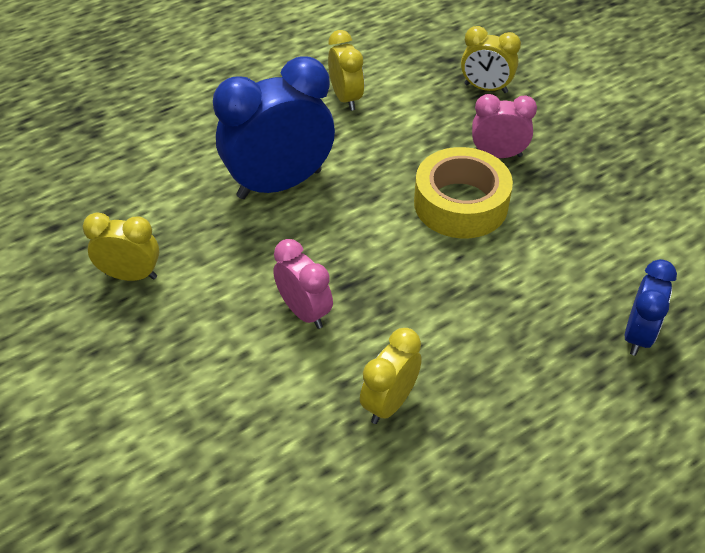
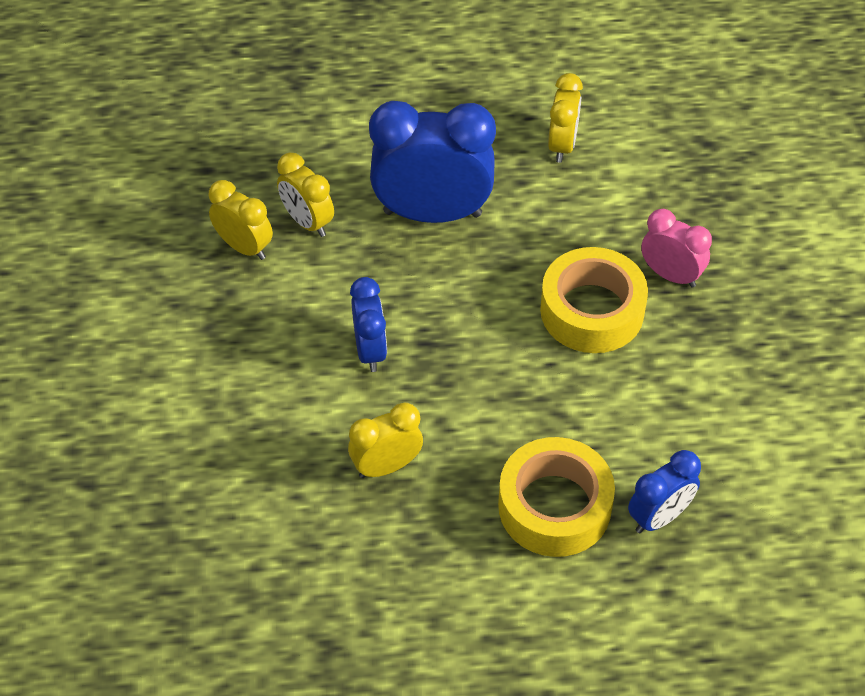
camera: 30 degrees right, 5 degrees up
(304, 312) = (370, 350): pink clock -> blue clock
(485, 88) = (718, 194): yellow clock -> yellow clock (307, 222)
(553, 367) = (554, 506): none -> yellow tape

